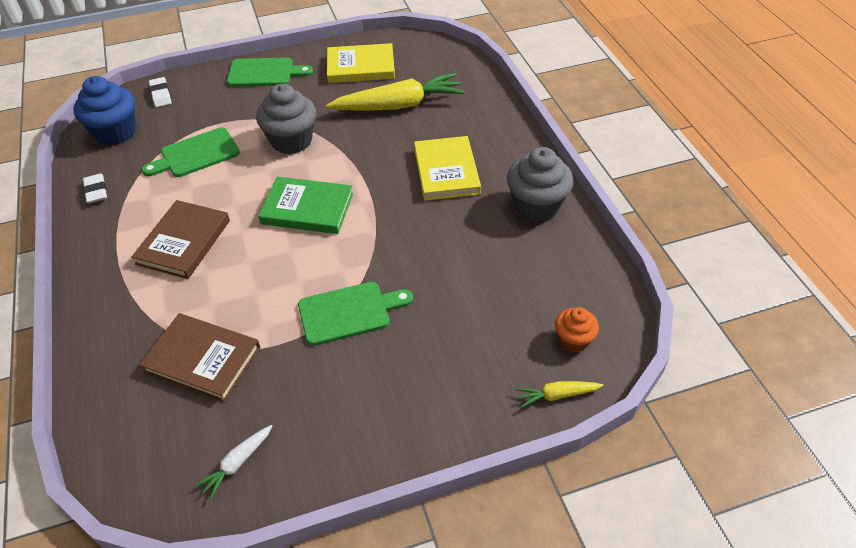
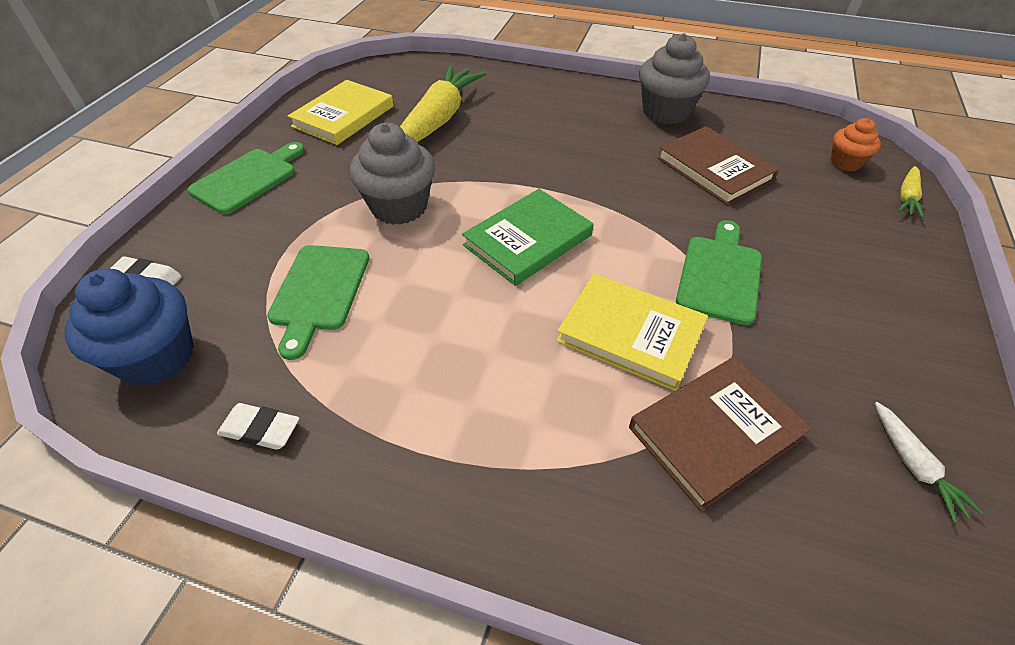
camera: 55 degrees left, 0 degrees up
(184, 242) = (478, 369): brown book -> brown book (714, 169)
(446, 171) = (569, 134): yellow book -> yellow book (630, 333)

